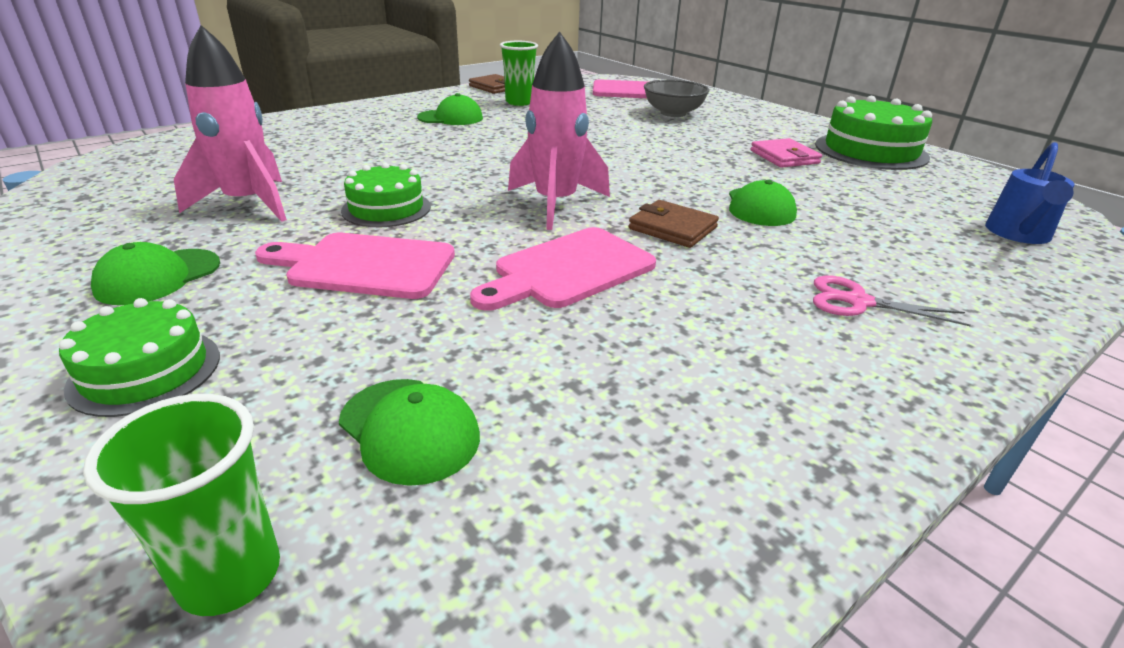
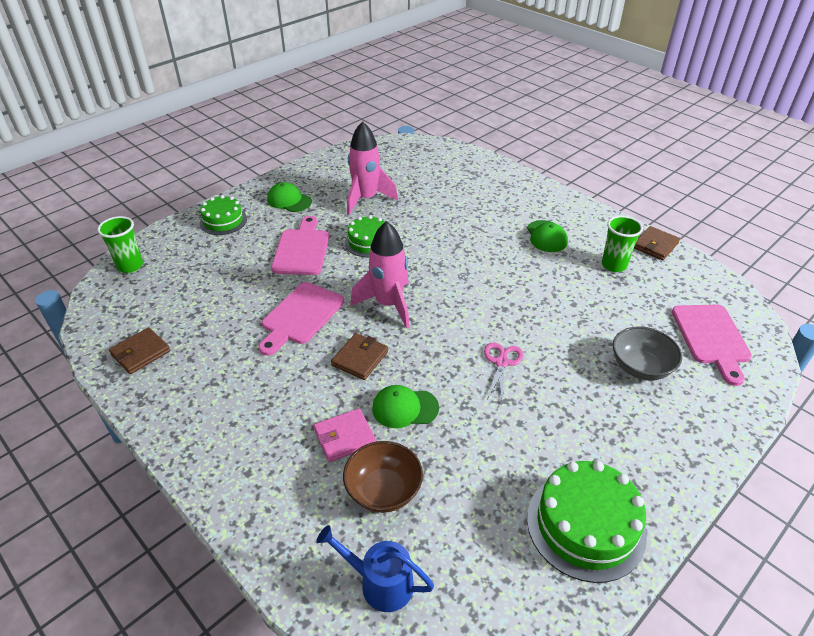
camera: 85 degrees right, 10 degrees up
(409, 430) = (182, 285): green cap -> none
(569, 270) = (301, 316): pink cutting board -> pink cutting board turned 105 degrees counterclockwise
(677, 487) = (140, 353): none -> brown wallet
(784, 157) = (533, 442): pink wallet -> pink wallet (344, 437)
(858, 302) = (267, 437): pink scissors -> pink scissors (501, 362)
(896, 226) = (383, 490): none -> brown bowl

